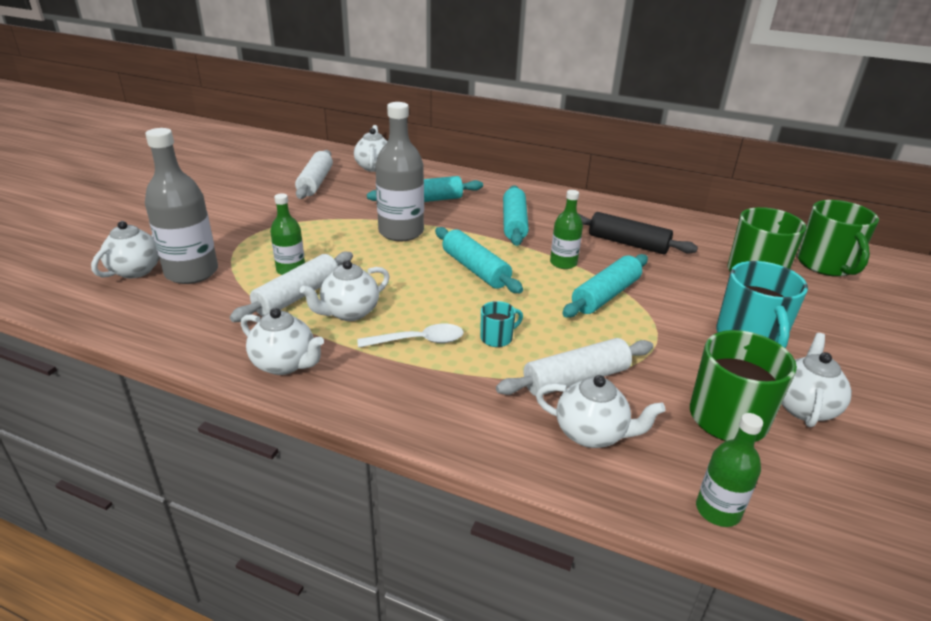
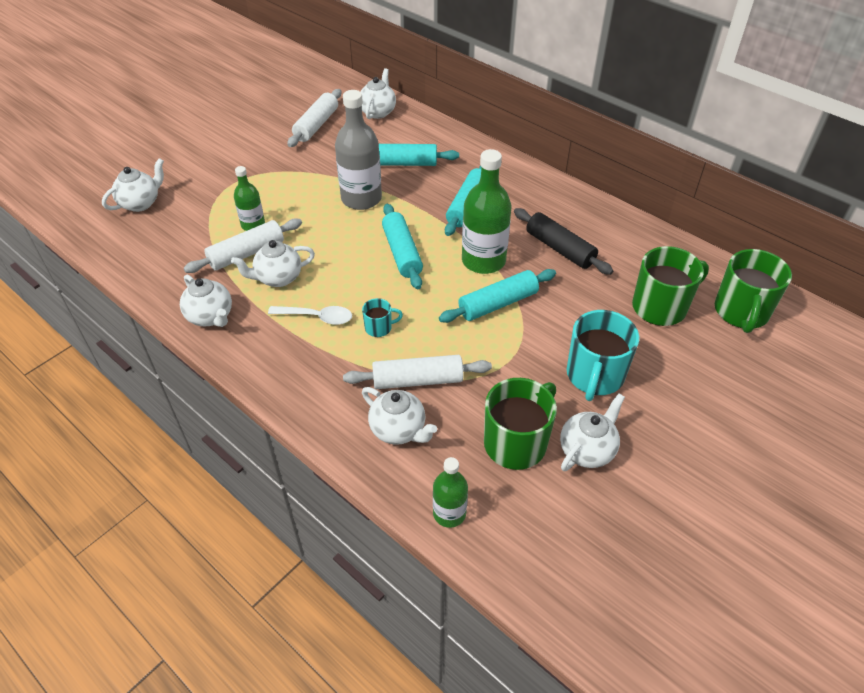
camera: 20 degrees right, 15 degrees up
(192, 272) = (178, 213): grey bottle -> none
(563, 263) = (483, 260): green bottle -> green bottle, size x1.76

